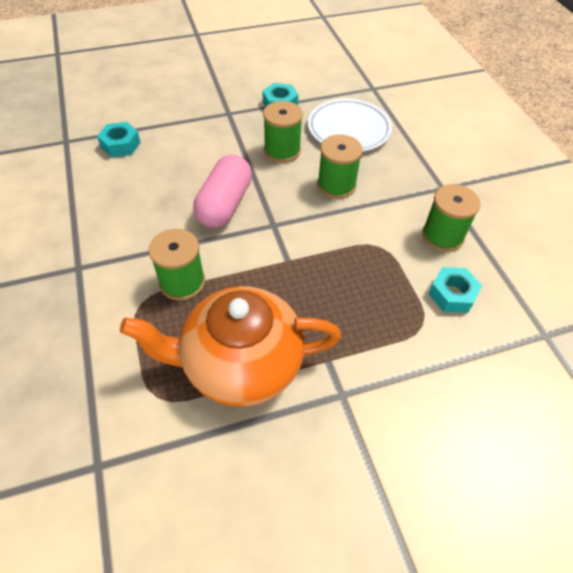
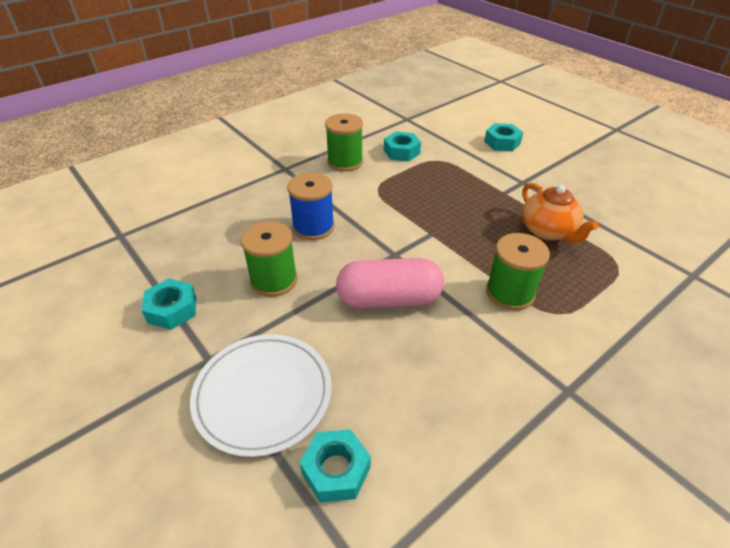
camera: 110 degrees left, 10 degrees down
(240, 364) = (548, 231): orange teapot -> orange teapot, size x0.58
(336, 185) = (313, 227): green spool -> blue spool
(349, 129) = (212, 237): white plate -> white plate (263, 394)
(449, 427) = (502, 142): none -> turquoise nut

